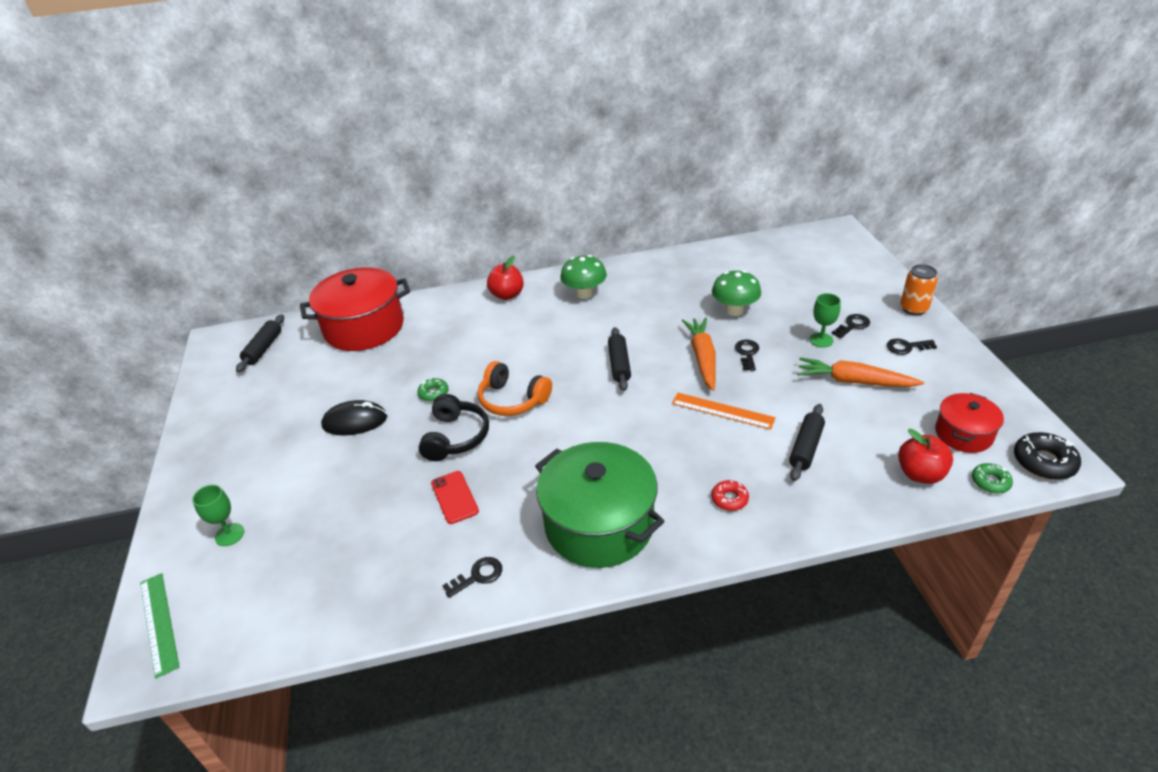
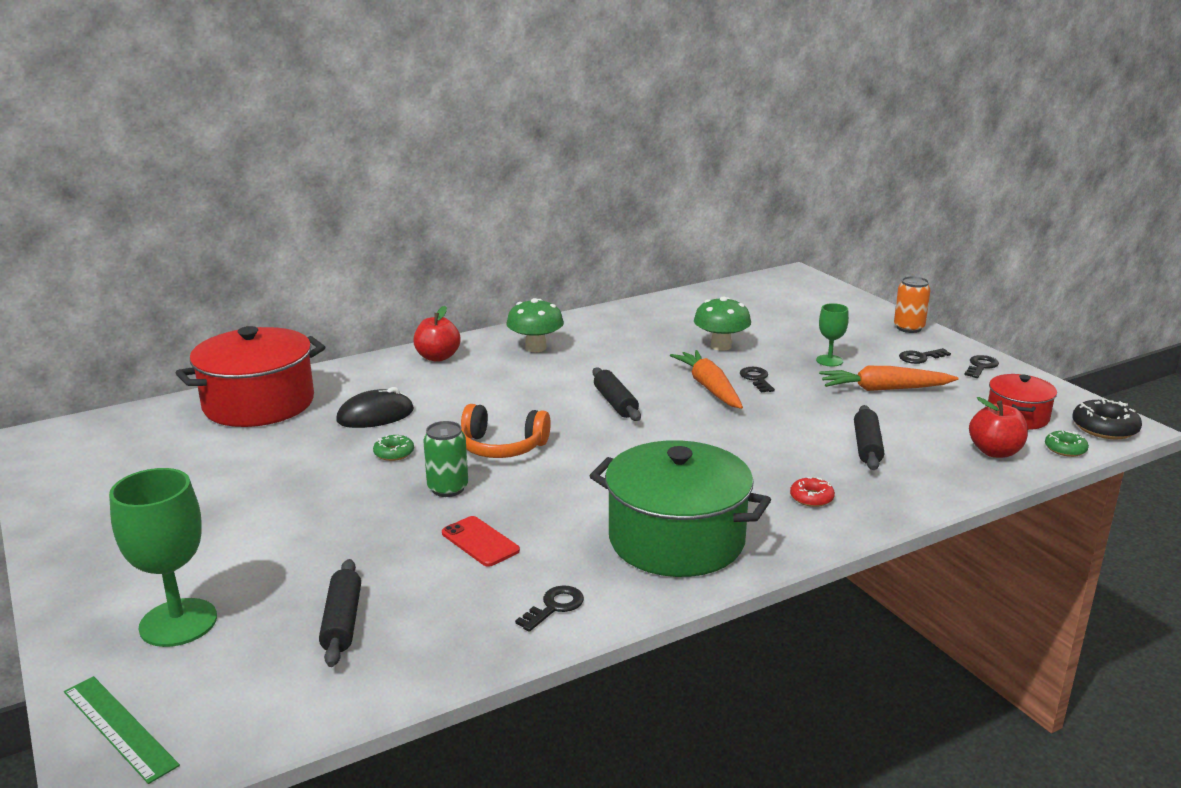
camera: 20 degrees left, 15 degrees down
(229, 534) = (178, 622): green goblet -> green goblet, size x1.84
(263, 348) = (120, 438): black rolling pin -> black rolling pin (342, 622)
(355, 421) = (299, 491): black mouse -> black mouse (375, 416)
(455, 437) = (448, 488): black headphones -> green can
(722, 411) = (758, 428): orange ruler -> none
(853, 325) = (855, 346): black key -> black key (981, 366)

